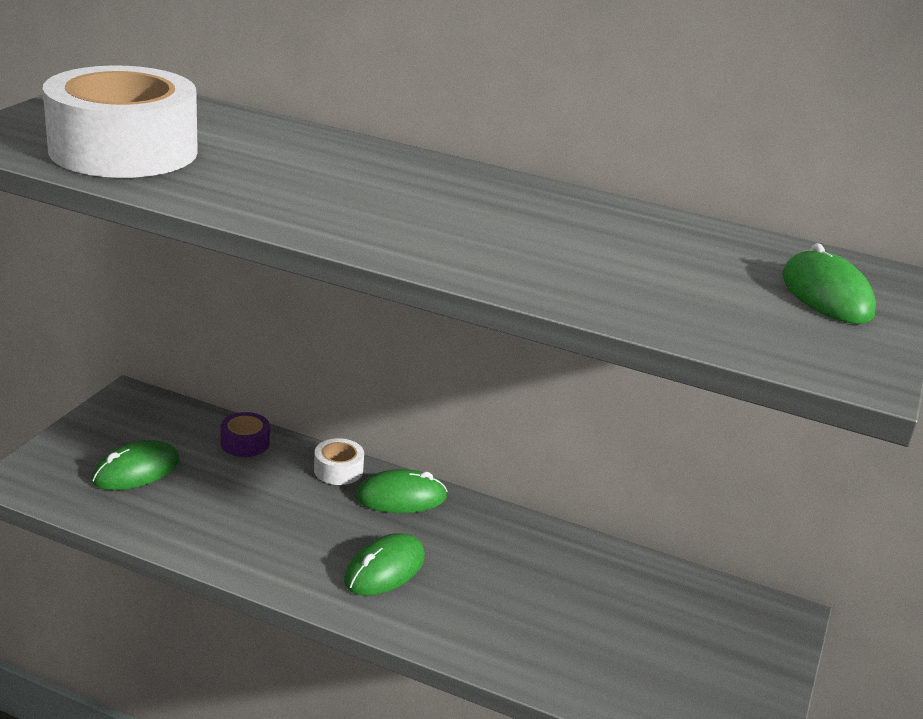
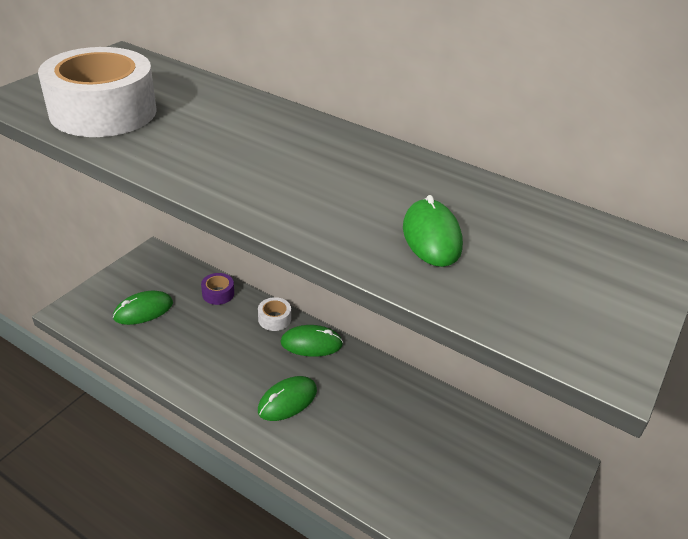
camera: 10 degrees right, 10 degrees up
(826, 295) = (602, 272): green mouse -> green mouse (431, 237)

